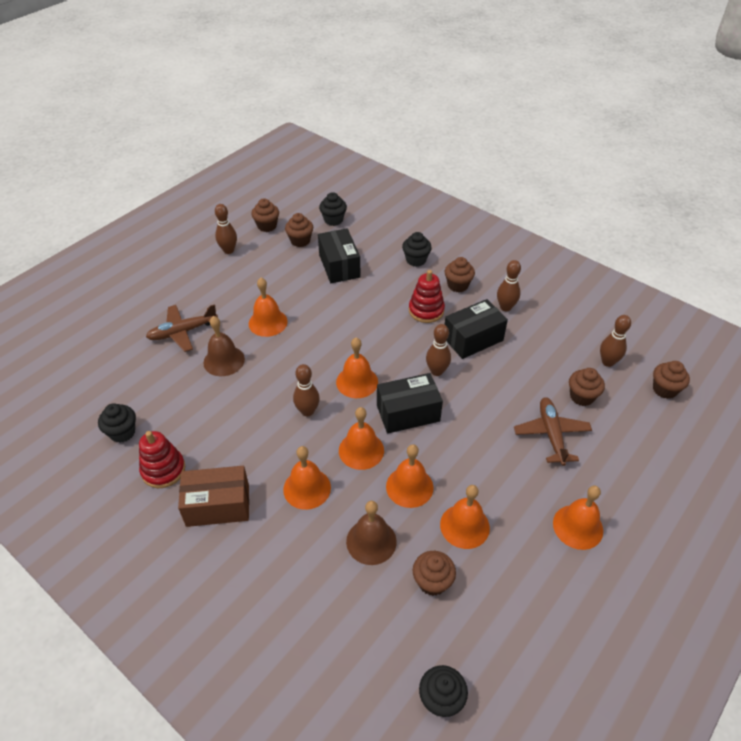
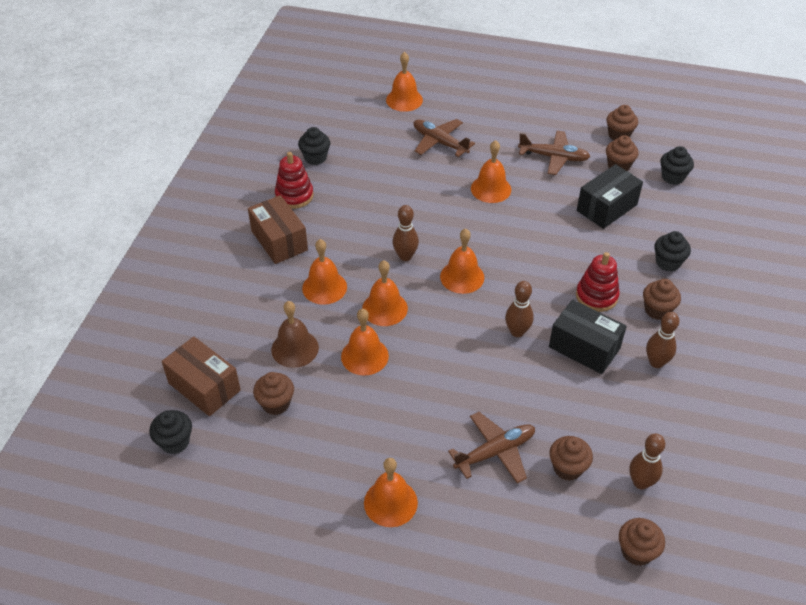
camera: 65 degrees right, 0 degrees up
(224, 360) = (426, 181): brown bell -> none
(228, 250) = (562, 125): brown bowling pin -> none
(262, 270) = (554, 157): none -> brown plane
(380, 644) = (204, 387): none -> brown box
(408, 413) = (448, 327): black box -> none
(464, 526) = (344, 410): orange bell -> orange bell (404, 100)

